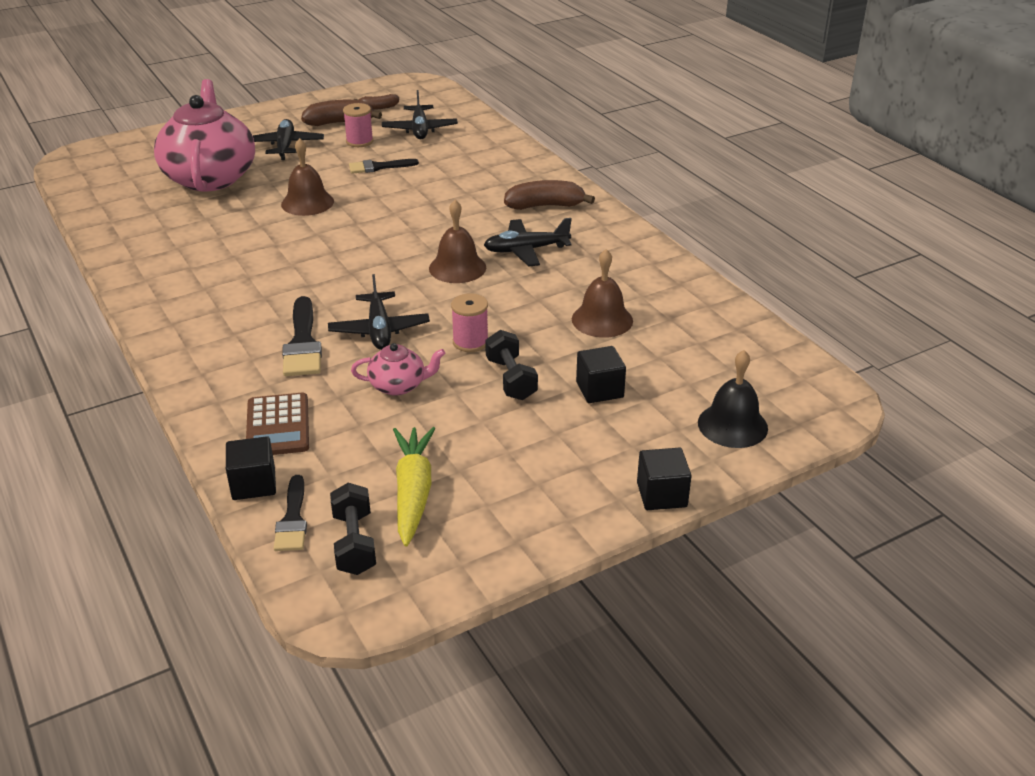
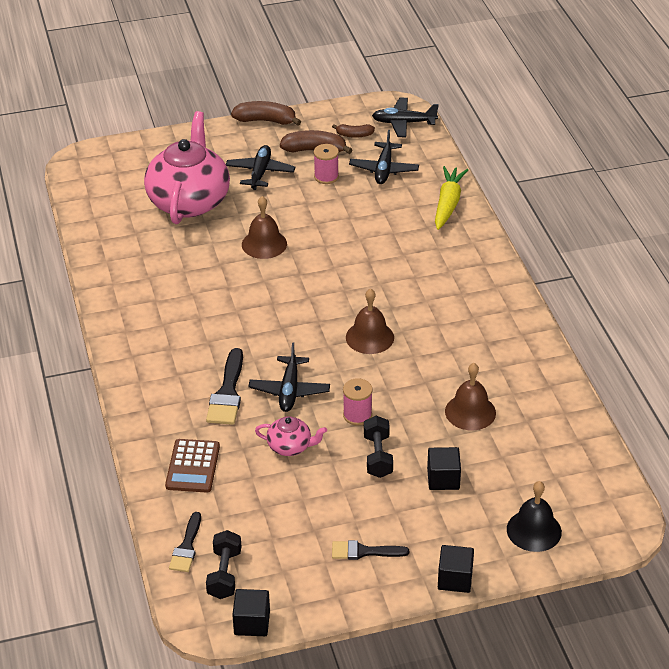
camera: 15 degrees right, 5 degrees up
(254, 484) = (166, 513): black cube -> black cube (252, 623)
(378, 167) = (335, 211): black brush -> black brush (364, 552)
(413, 493) = (275, 542): yellow carrot -> yellow carrot (448, 204)
(526, 250) = (433, 328): black plane -> black plane (404, 123)
(545, 206) = (466, 280): brown banana -> brown banana (265, 121)

